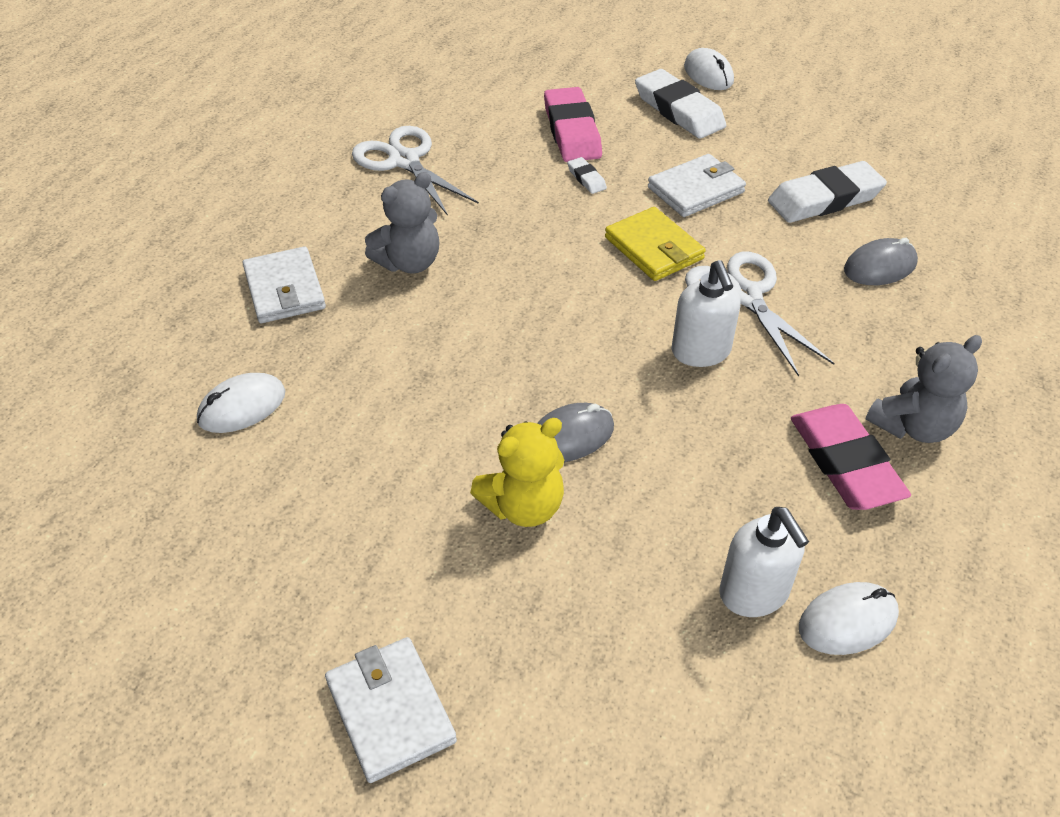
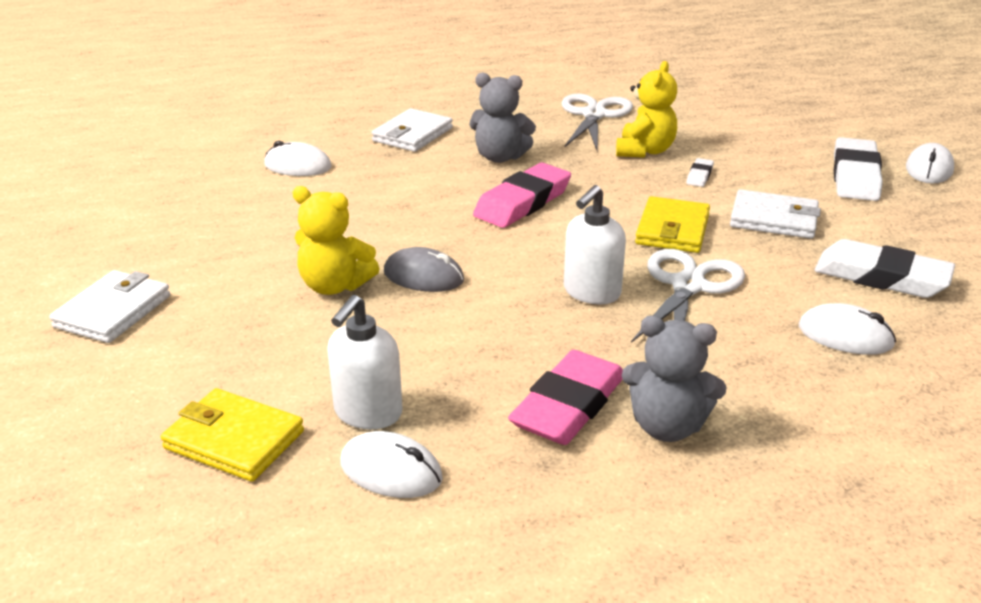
camera: 50 degrees right, 15 degrees down
(508, 177) = (644, 151): none -> yellow teddy bear
(572, 131) = (741, 150): pink eraser -> pink eraser (522, 202)
(719, 711) = (234, 440): none -> yellow wallet
(880, 267) = (845, 336): grey mouse -> white mouse

